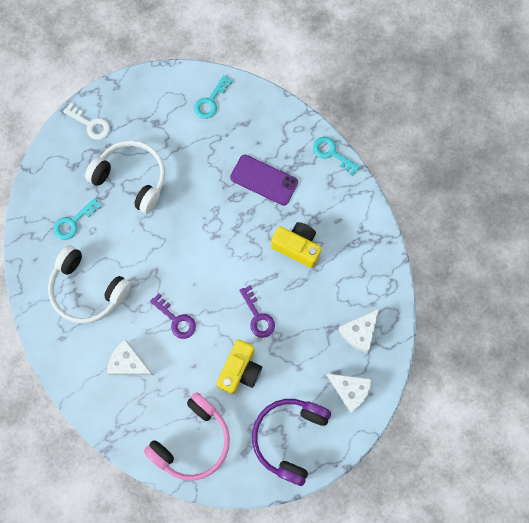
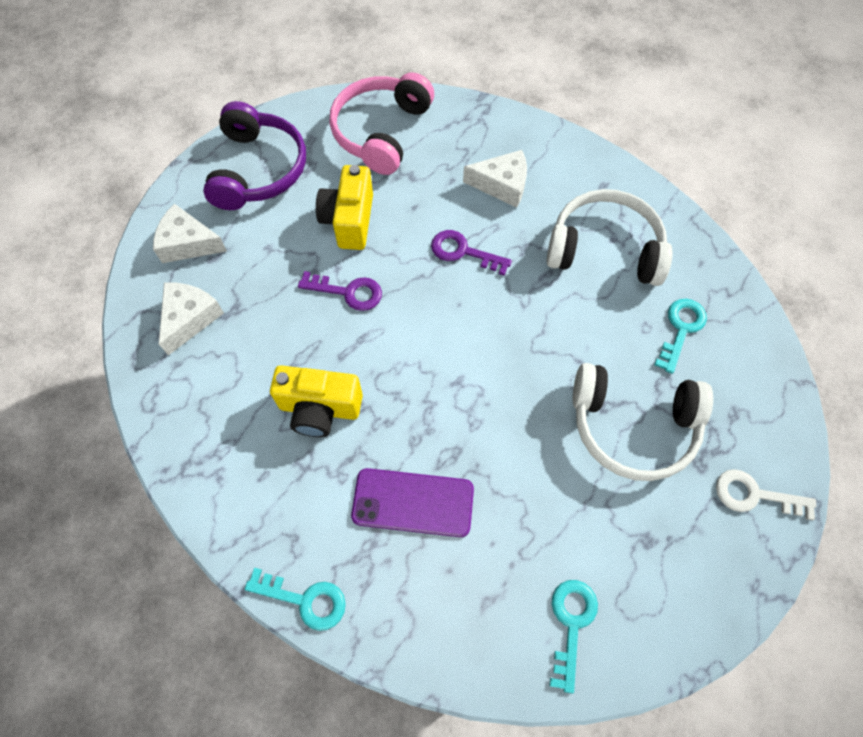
camera: 160 degrees right, 10 degrees down
(258, 316) = (348, 292): purple key -> purple key turned 150 degrees clockwise

